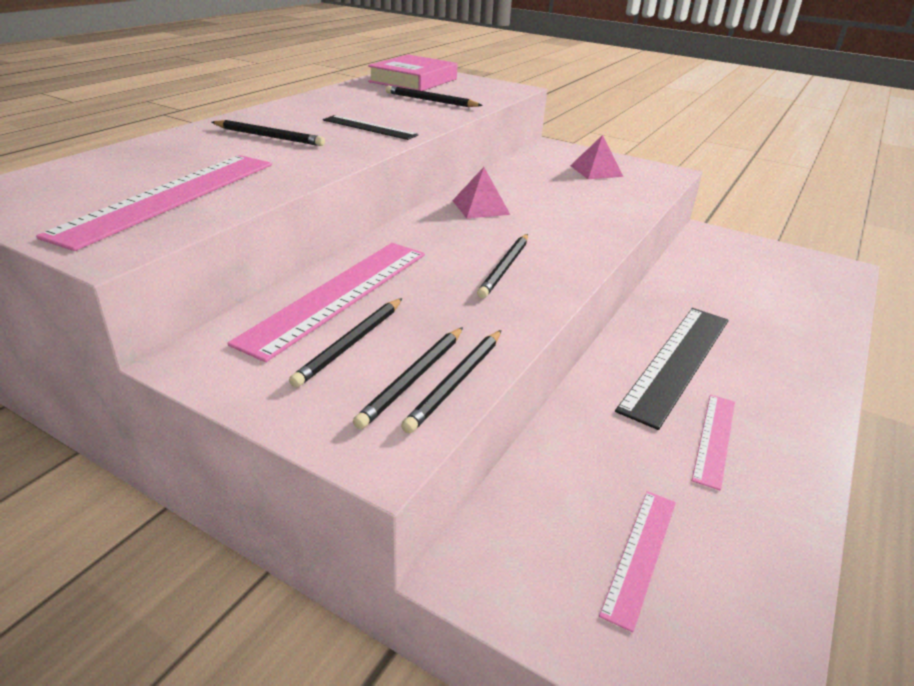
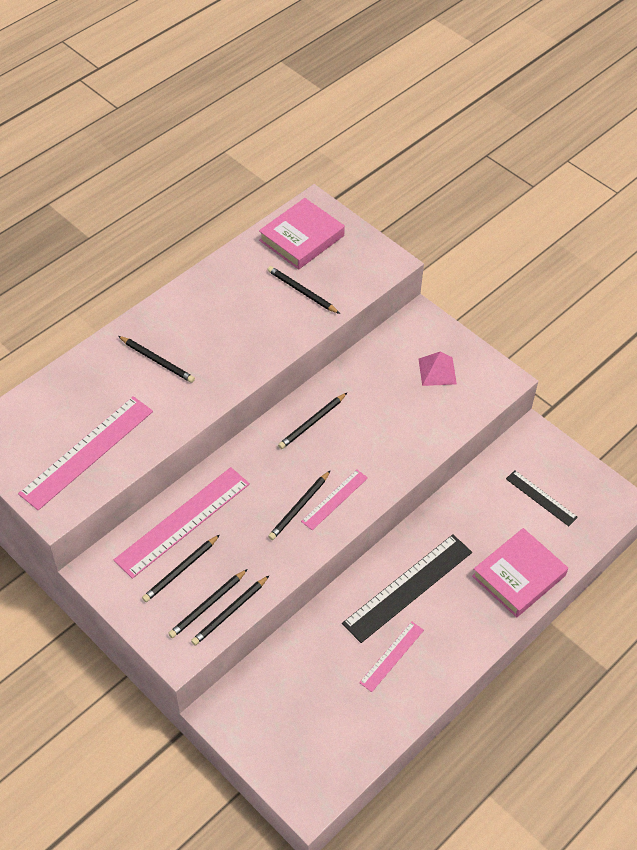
camera: 15 degrees right, 20 degrees up
(369, 127) = (235, 349): black ruler -> black ruler (541, 498)
(480, 207) = (312, 422): pink pyramid -> black pencil
(640, 555) = (305, 720): pink ruler -> pink ruler (334, 499)
(801, 334) = (518, 576): none -> pink book

